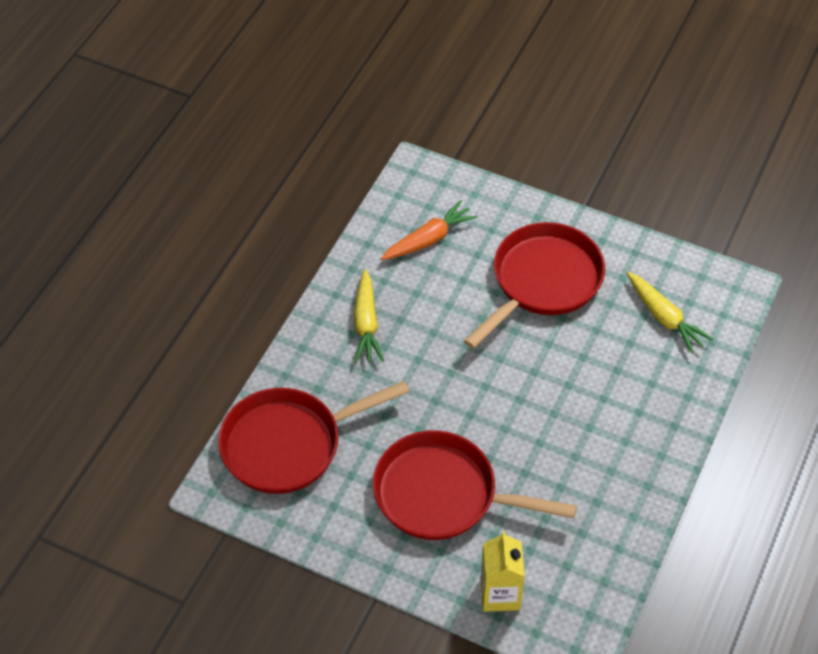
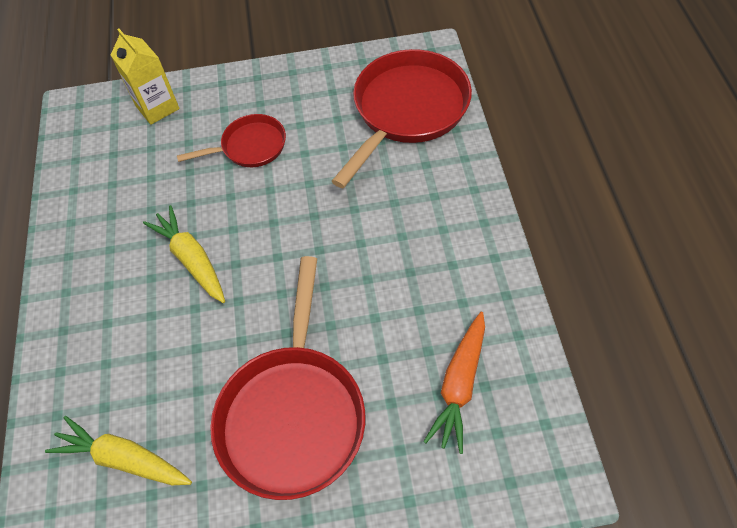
camera: 150 degrees right, 5 degrees up
(366, 324) = (437, 246): yellow carrot -> yellow carrot (191, 259)
(443, 494) = (249, 147): red pan -> red pan, size x0.55

